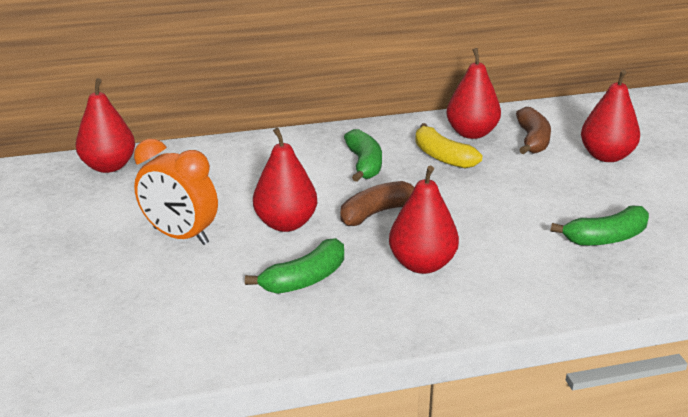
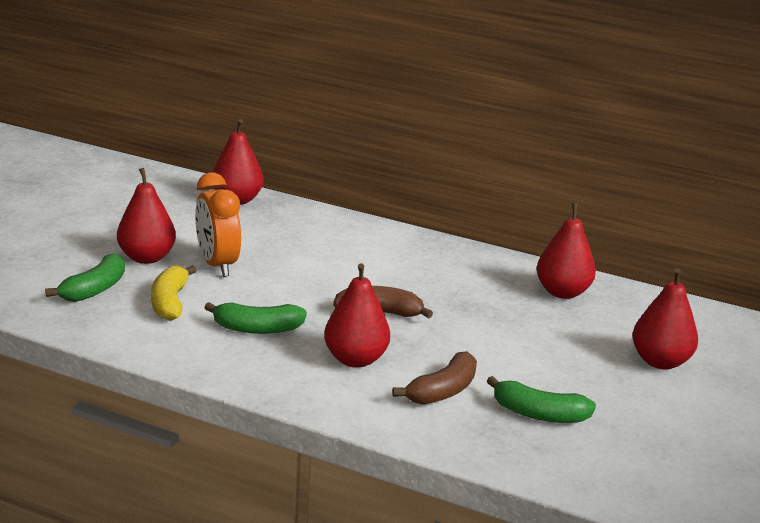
camera: 35 degrees right, 5 degrees down
(286, 224) = (300, 289): red pear -> red pear (146, 258)
(364, 164) = (427, 276): green banana -> green banana (94, 289)
(442, 156) = (503, 298): yellow banana -> yellow banana (170, 302)
(532, 140) = (610, 320): brown banana -> brown banana (442, 391)

